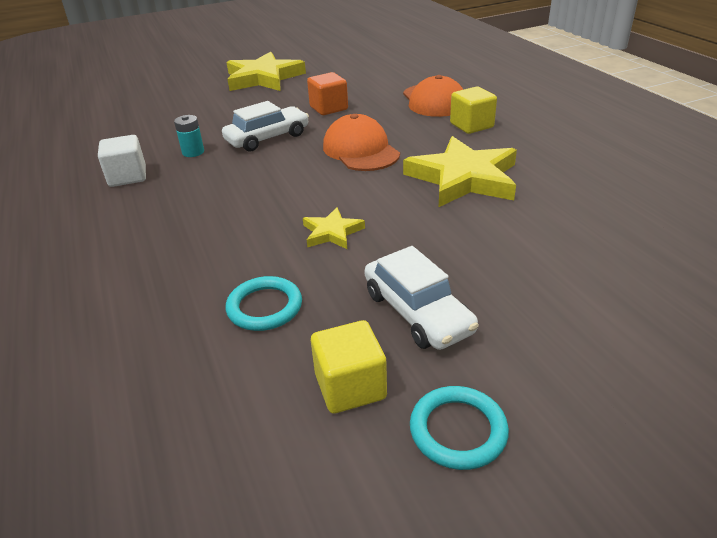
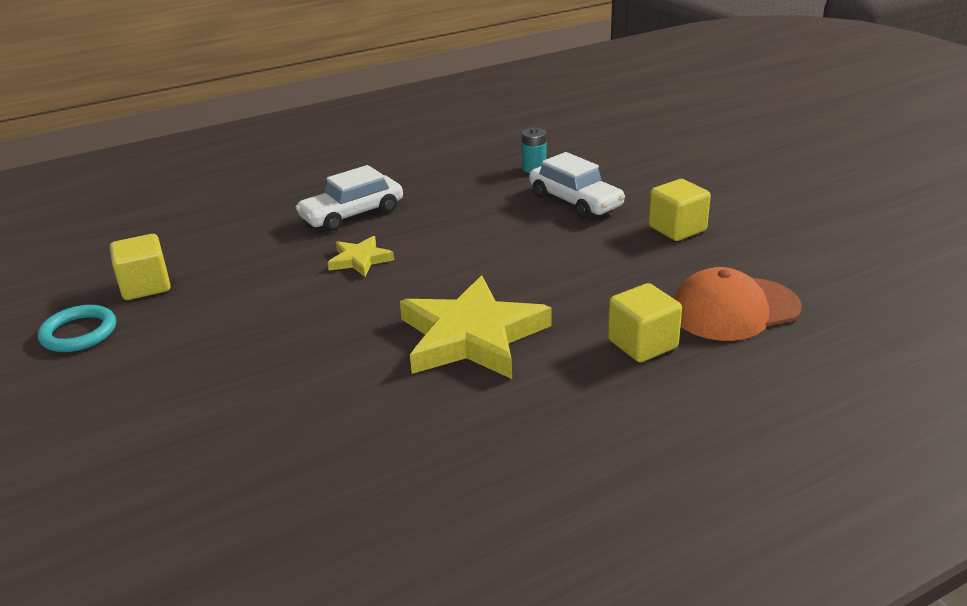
camera: 85 degrees right, 5 degrees down
(127, 177) = (479, 149): white cube -> none
(263, 78) = (772, 173): yellow star -> none
(264, 307) = (253, 241): turquoise ring -> none
(328, 108) = (677, 229): orange cube -> yellow cube
(360, 150) = (547, 261): orange cap -> none
(417, 312) = (219, 311): white car -> white car (352, 214)

